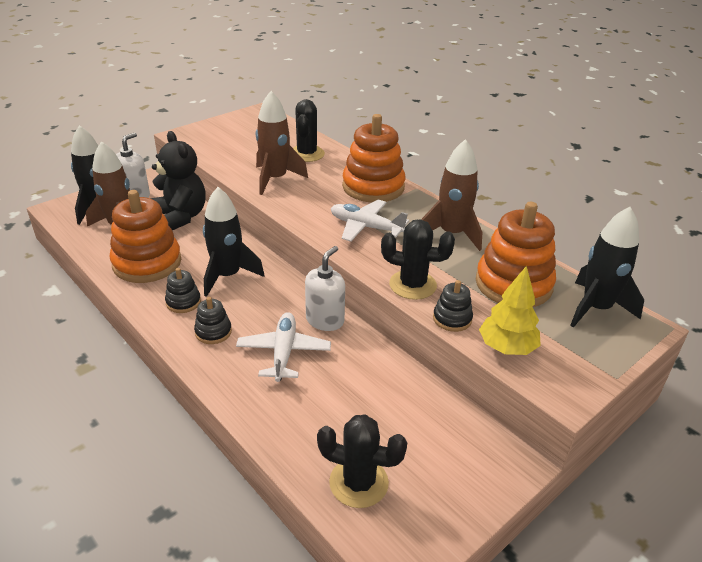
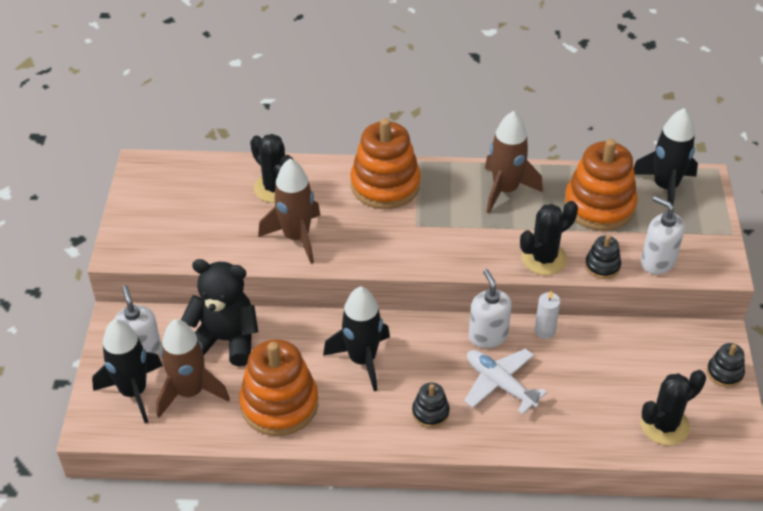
camera: 45 degrees left, 10 degrees up
(183, 302) = (368, 410): black stacking toy -> black stacking toy (724, 373)
(365, 227) = (440, 231): white plane -> none
(370, 347) = (544, 331): none -> white candle
(506, 348) = (657, 262): yellow tree -> white soap dispenser

